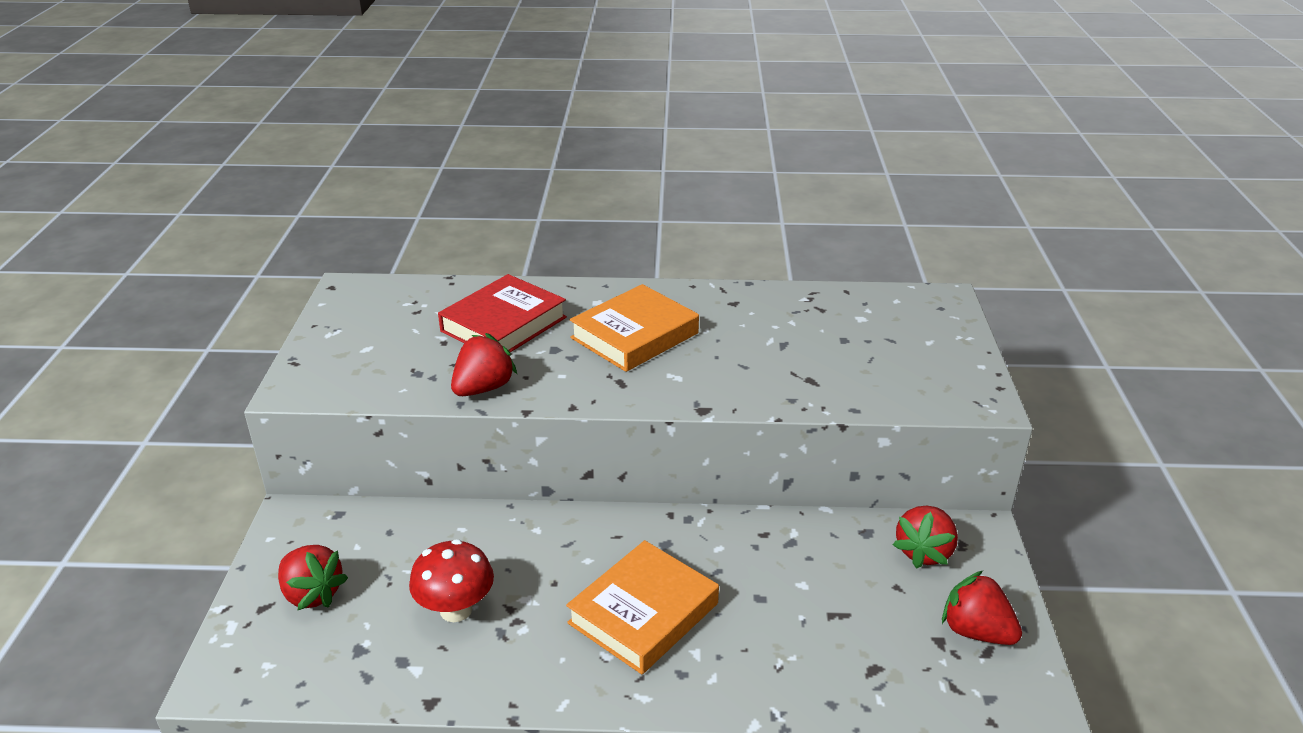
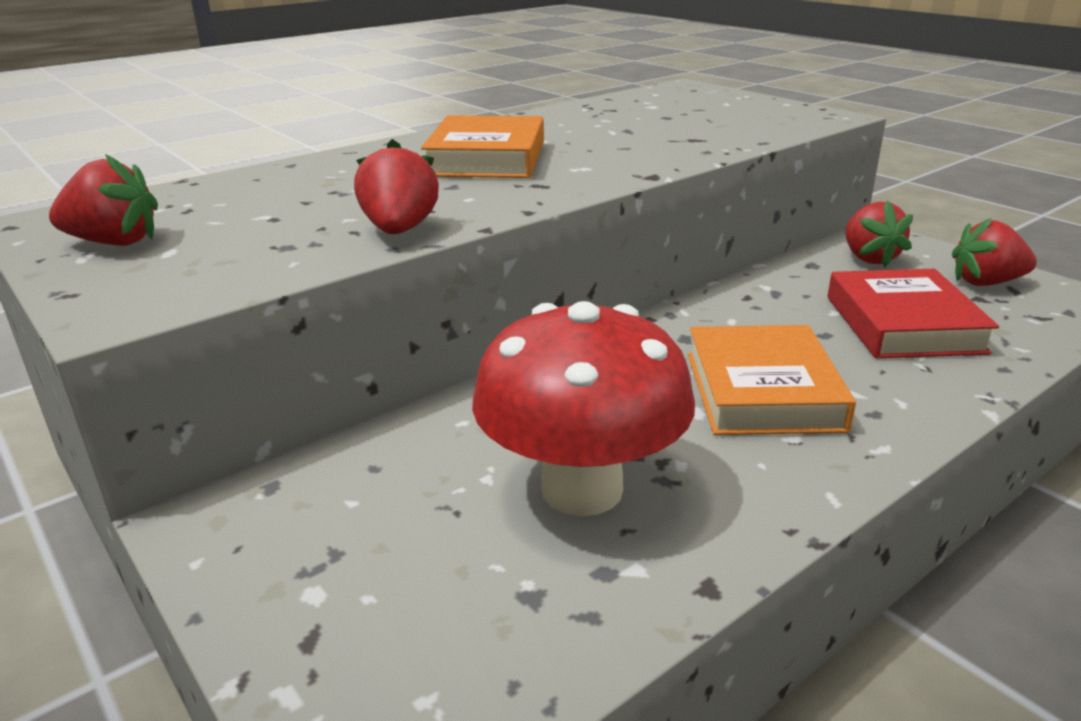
camera: 40 degrees left, 5 degrees down
(312, 594) = (366, 581): red strawberry -> red strawberry (114, 242)
(456, 610) = (582, 489): red mushroom -> red mushroom, size x1.67
(504, 324) = (326, 188): red book -> red book (903, 324)

